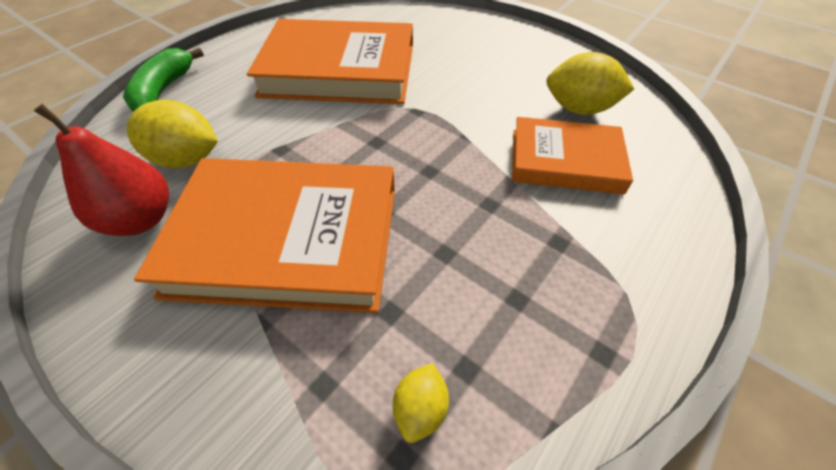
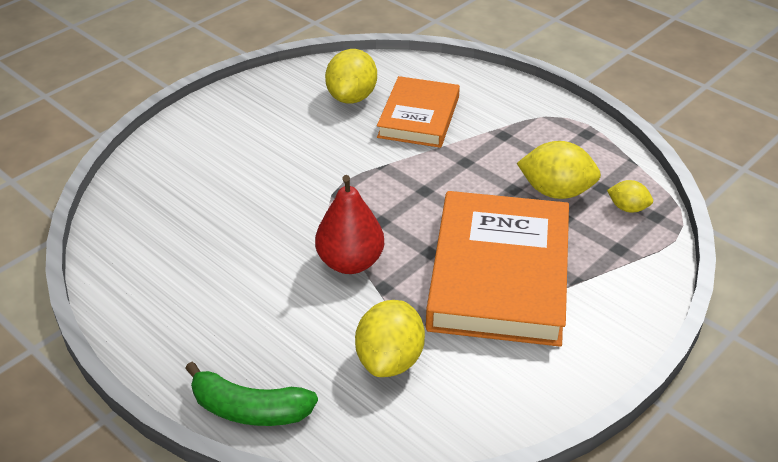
camera: 85 degrees left, 10 degrees down
(141, 219) = (474, 377): red pear -> red pear (350, 262)
(339, 70) = (246, 249): orange book -> none
(447, 304) = (556, 191): none -> yellow lemon

